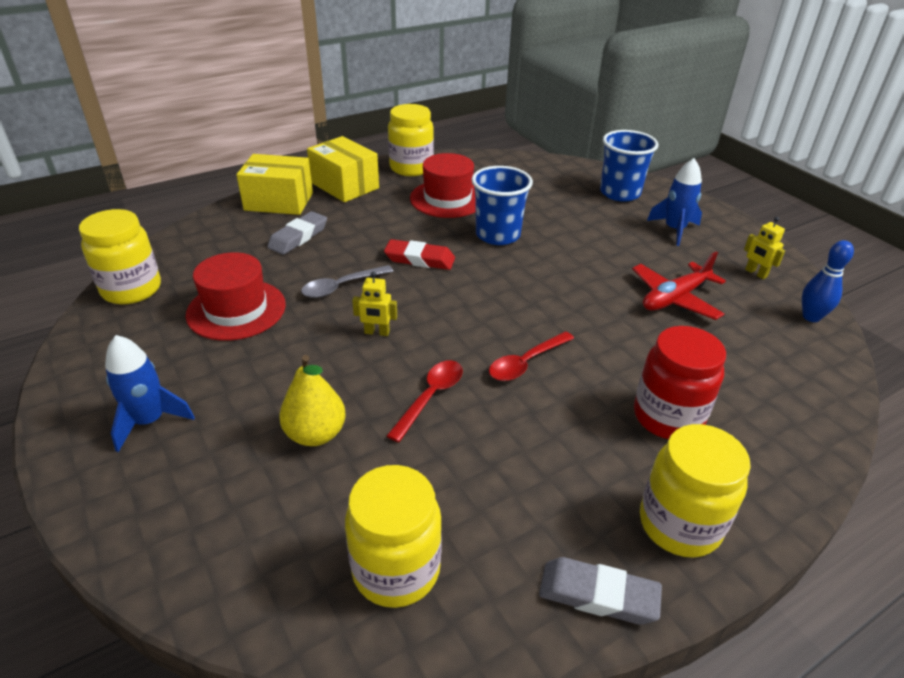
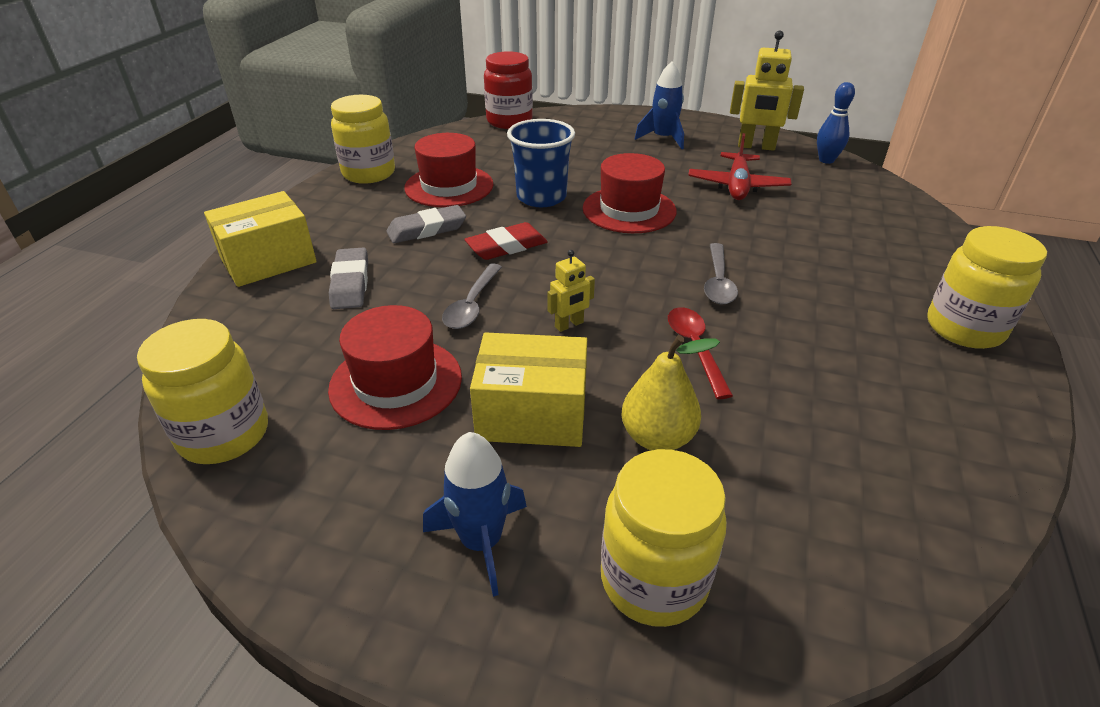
camera: 40 degrees left, 0 degrees up
(345, 185) = (322, 215): yellow box -> yellow box (532, 414)
(396, 569) = (880, 488): yellow jar -> yellow jar (653, 580)
(526, 363) = (718, 282): red spoon -> grey spoon
(548, 274) = (629, 210): none -> red hat
(598, 595) = (999, 404): grey eraser -> grey eraser (427, 229)
(620, 193) = (584, 127): blue cup -> none
(668, 417) = (855, 266): red jar -> red jar (509, 121)
(755, 273) = (756, 146): yellow robot -> yellow robot, size x1.86

